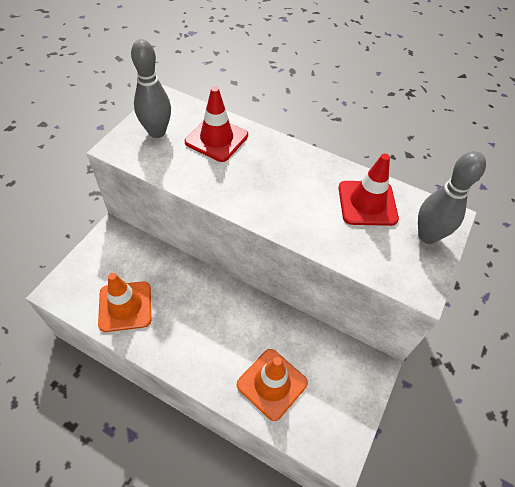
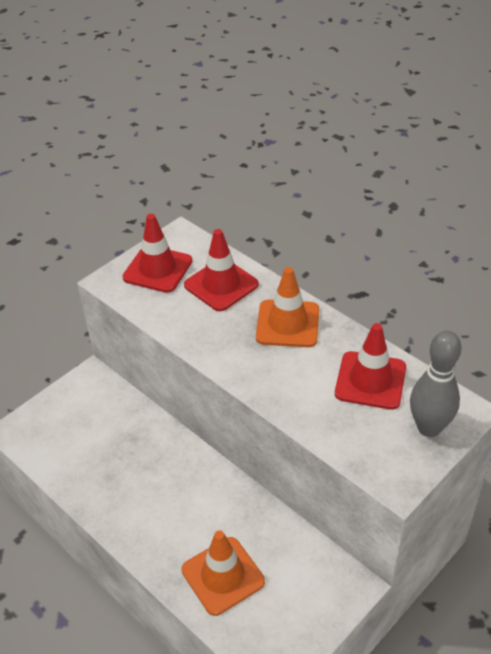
camera: 20 degrees right, 10 degrees down
(125, 306) = (84, 460): orange traffic cone -> orange traffic cone (287, 324)
(157, 132) = (157, 269): grey bowling pin -> red traffic cone

